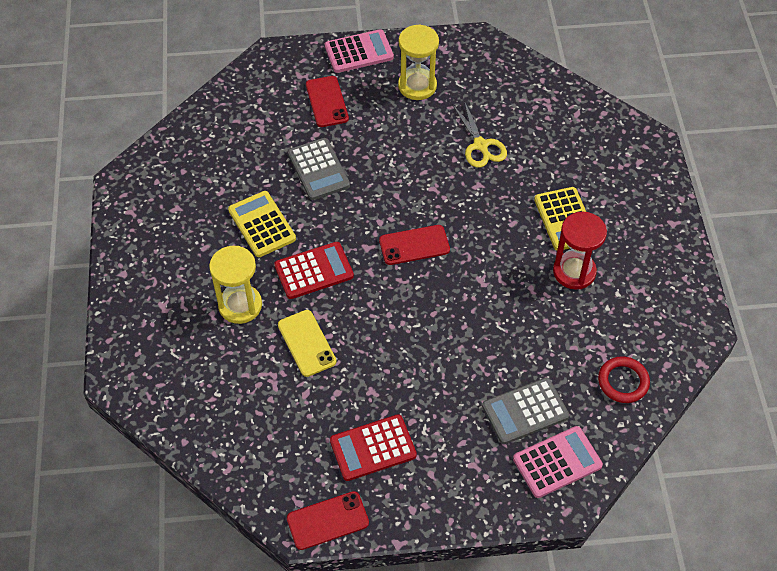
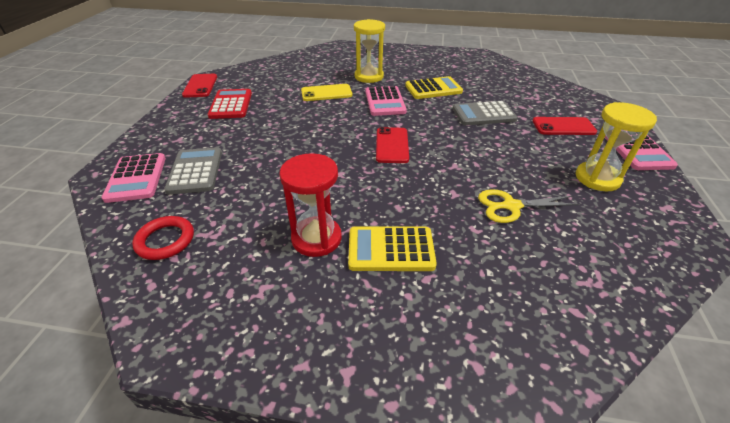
camera: 105 degrees right, 15 degrees down
(314, 271) = (385, 102): red calculator -> pink calculator

